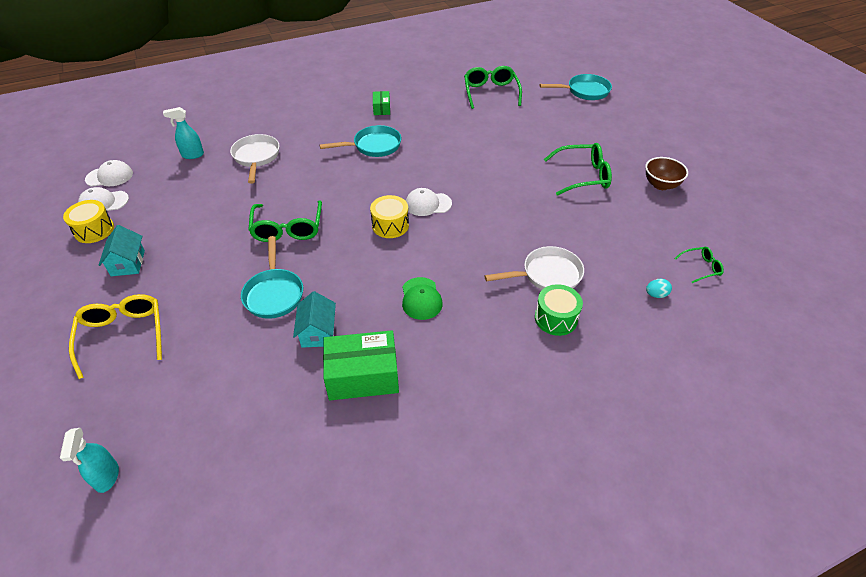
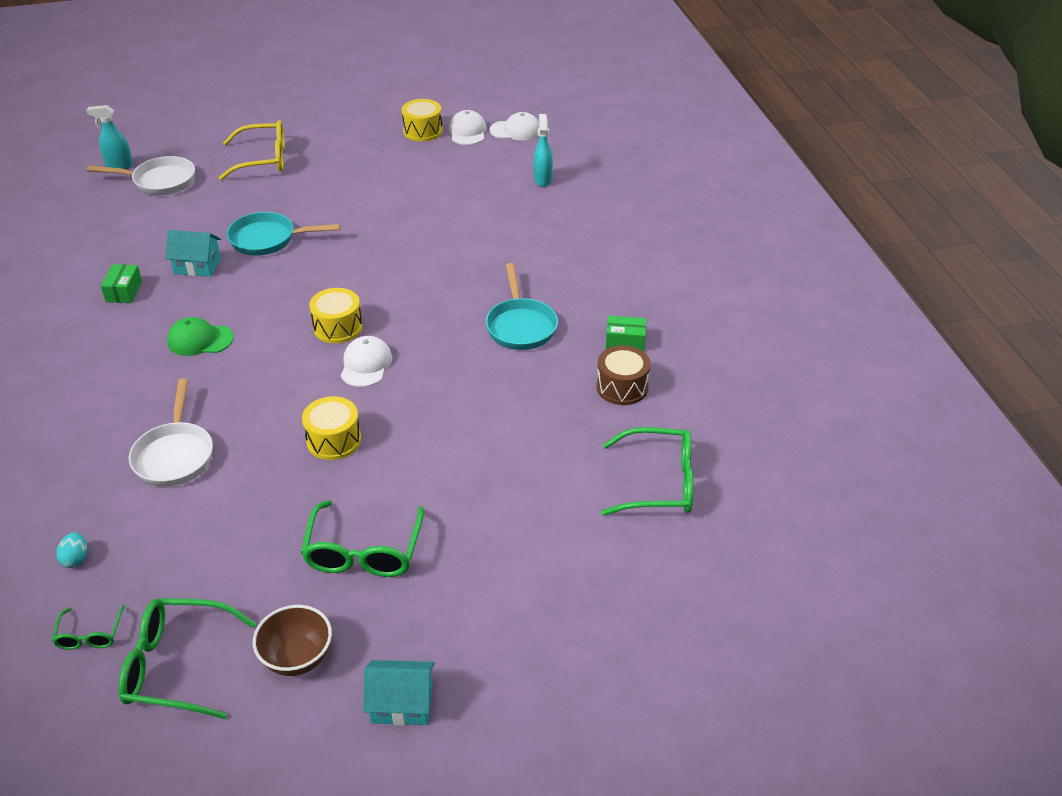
camera: 100 degrees right, 5 degrees down
(109, 176) = (515, 130): white cap -> white cap turned 90 degrees counterclockwise
(128, 263) = (361, 153): turquoise house -> turquoise house (402, 704)
(256, 157) = (523, 225): white pan -> white pan (159, 181)
(288, 229) = (368, 249): green glasses -> green glasses (176, 666)
(362, 376) = (124, 291): green box -> green box, size x0.52
(422, 107) = (622, 387): none -> brown drum
(504, 204) = (334, 440): none -> yellow drum
(556, 318) = (102, 446): green drum -> none
(584, 91) = (645, 637): turquoise pan -> none

